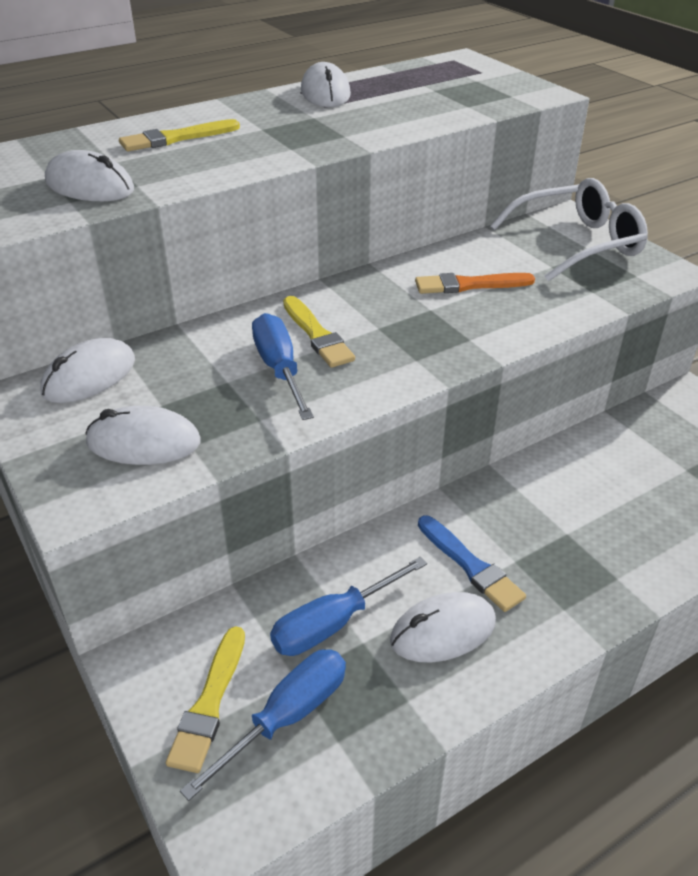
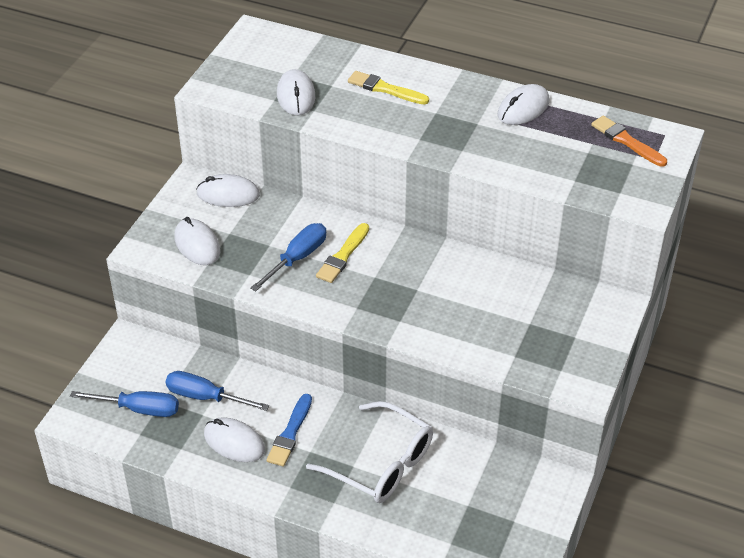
camera: 55 degrees right, 5 degrees up
(209, 703) = (126, 378): yellow brush -> none
(469, 285) = (463, 294): orange brush -> orange brush (627, 141)
(577, 243) = (577, 324): white glasses -> white glasses (381, 464)

